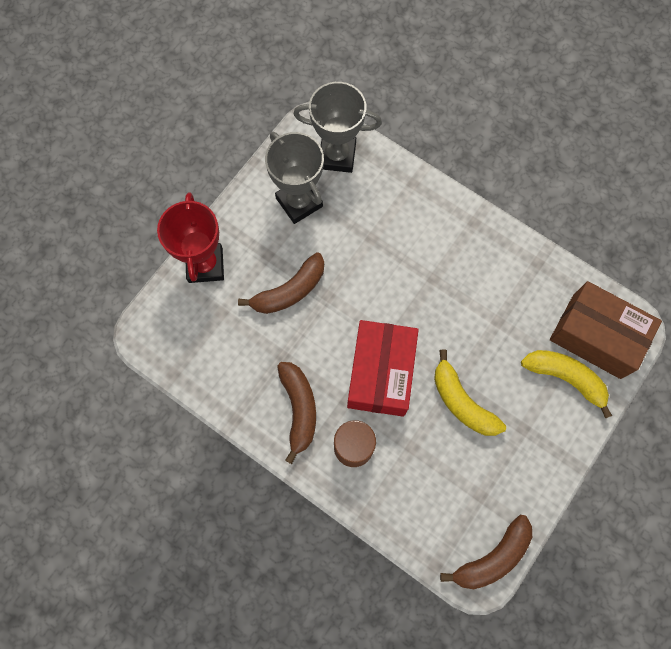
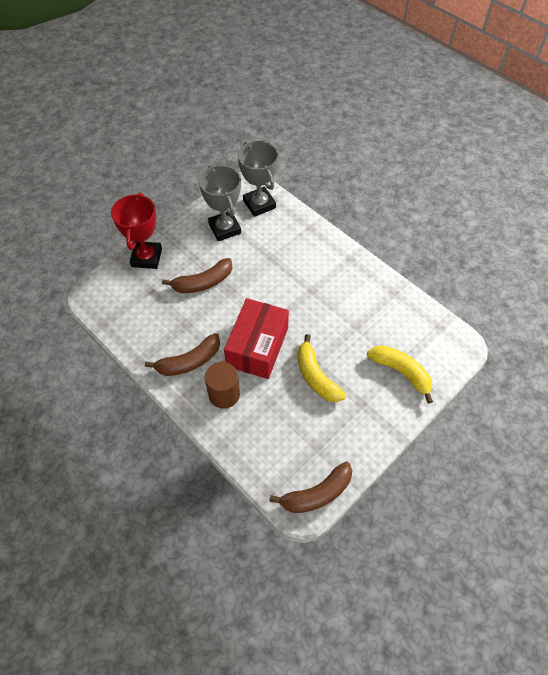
camera: 10 degrees right, 15 degrees down
(299, 409) = (189, 361): brown banana -> brown banana turned 60 degrees clockwise
(337, 156) = (259, 204): grey trophy -> grey trophy turned 45 degrees clockwise
(596, 336) = (431, 347): brown box -> none

